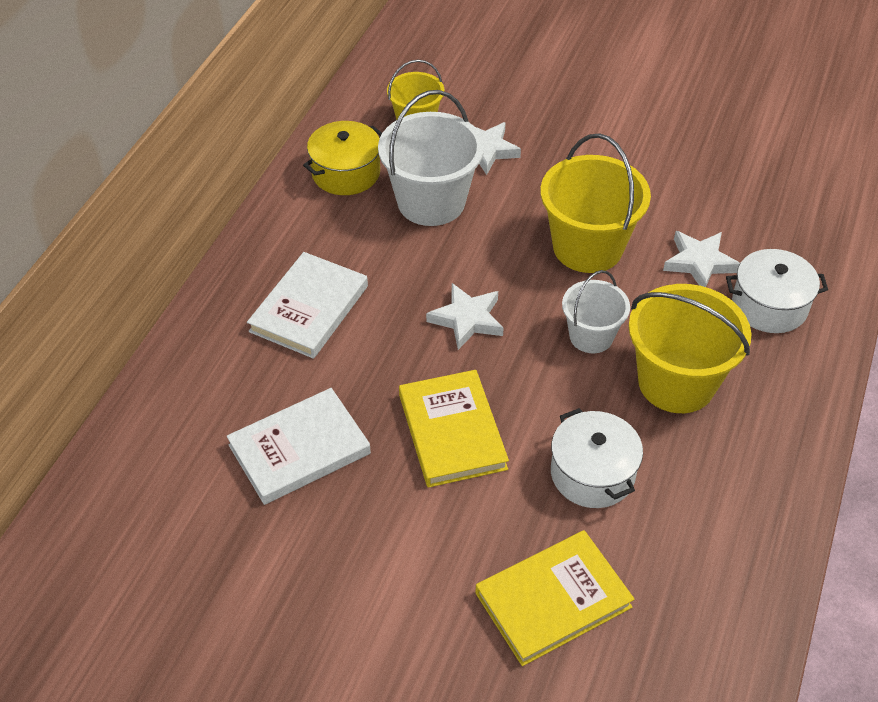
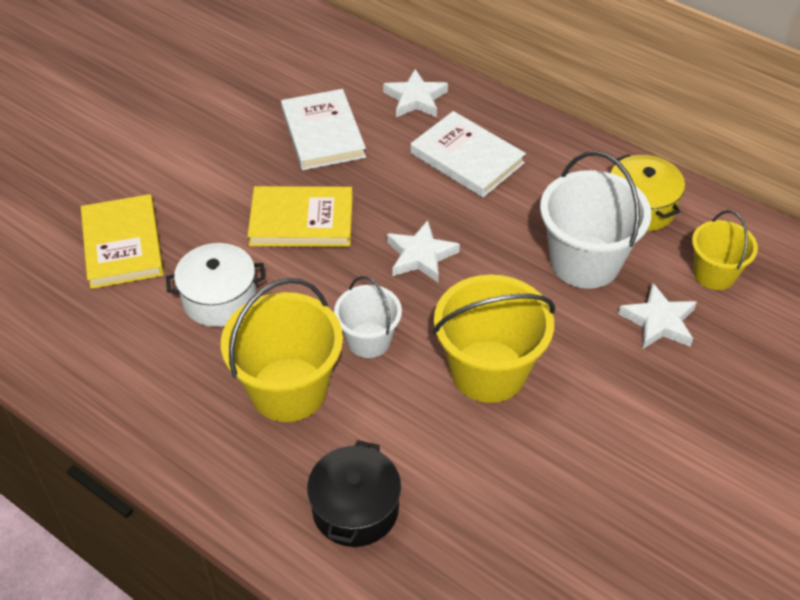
camera: 105 degrees right, 0 degrees up
(699, 262) = (438, 465): white star -> white star (415, 99)
(769, 306) = (355, 509): white pot -> black pot

